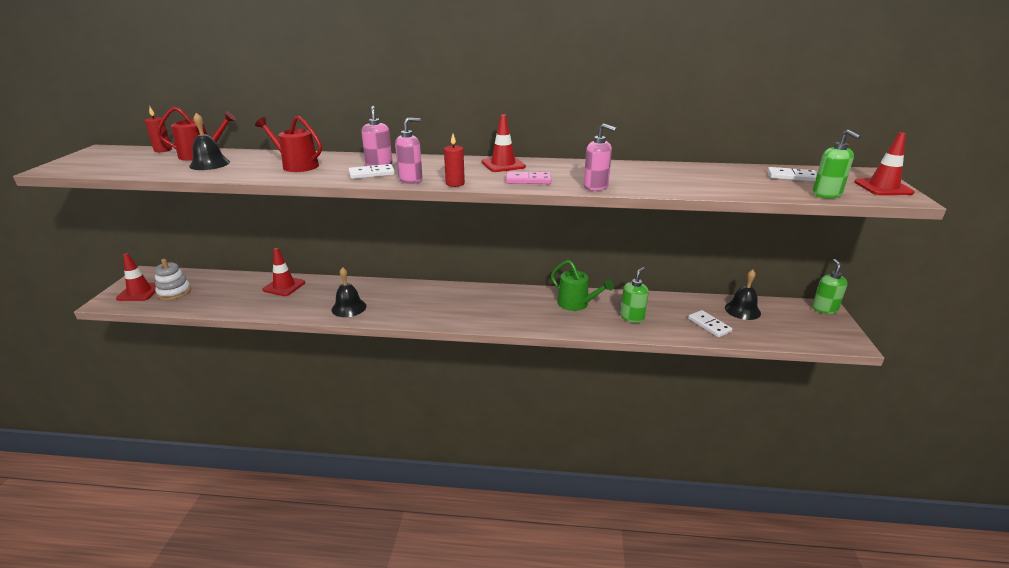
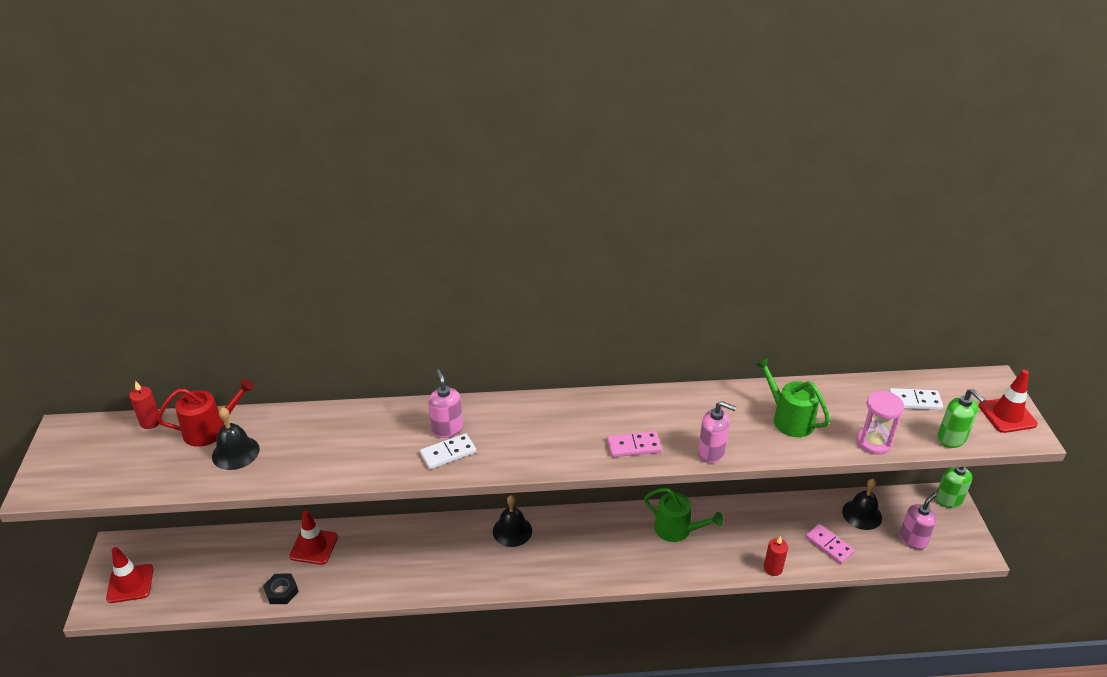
camera: 10 degrees left, 10 degrees up
(174, 292) = (176, 577): white stacking toy -> none
(245, 307) = (281, 591): none -> black nut
(297, 165) = (347, 443): red watering can -> none
(349, 308) = (411, 574): black bell -> black bell (512, 531)
(410, 180) = (500, 462): pink soap dispenser -> pink soap dispenser (913, 539)
(455, 184) = (554, 465): red candle -> red candle (773, 568)
(503, 165) = (593, 410): red traffic cone -> none
(632, 317) = (743, 544): green soap dispenser -> none
(672, 177) = (789, 419): none -> green watering can
(709, 325) = (828, 545): white domino -> pink domino
(749, 191) = (874, 442): none -> pink hourglass

